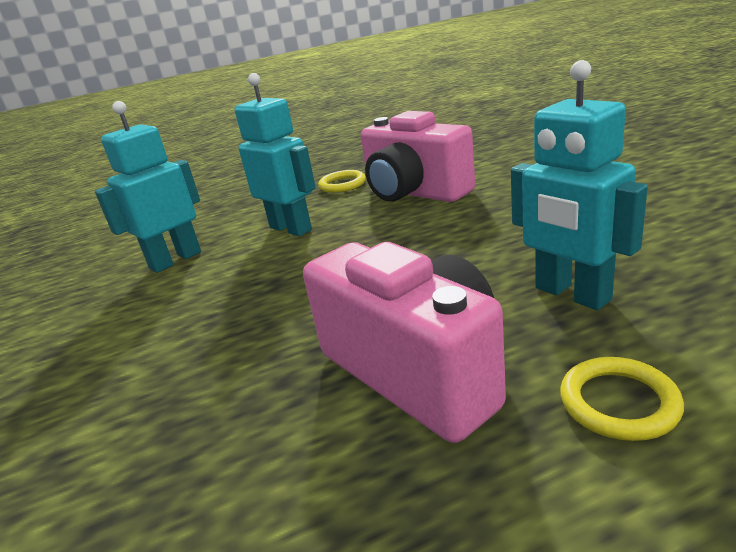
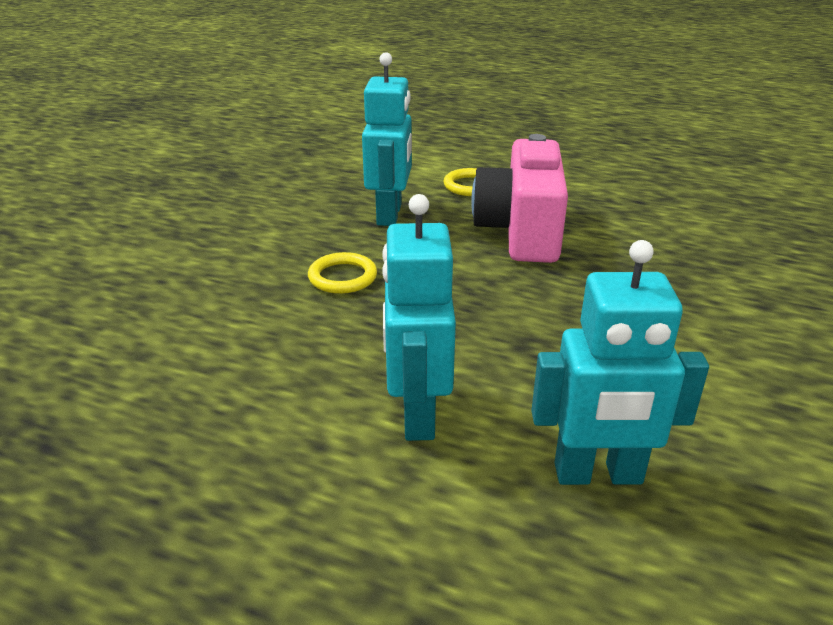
camera: 140 degrees left, 5 degrees up
(342, 184) = (223, 466): yellow ring -> yellow ring (342, 277)
(414, 193) = (235, 361): pink camera -> none

